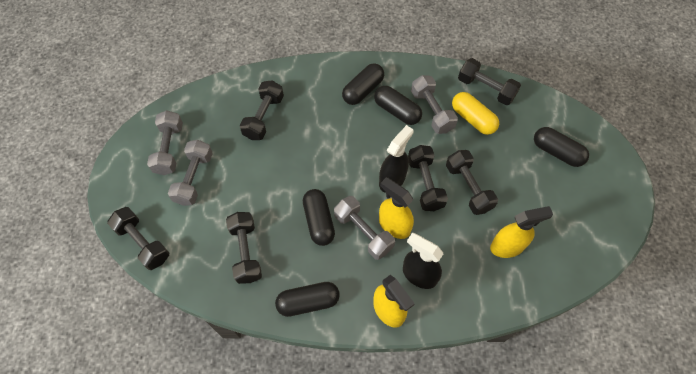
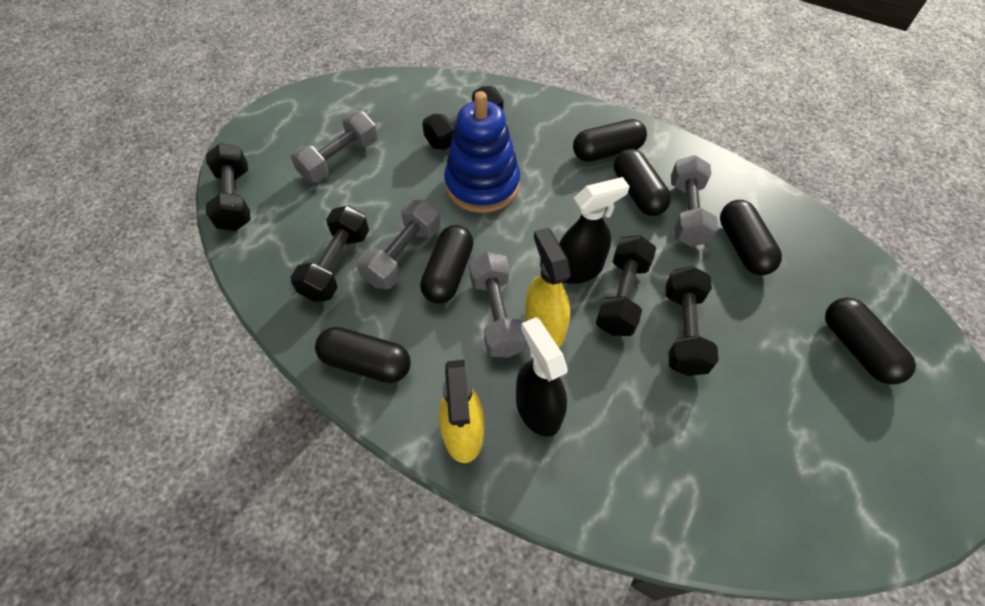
camera: 30 degrees right, 5 degrees down
(169, 149) = (336, 119): grey dumbbell -> grey dumbbell (403, 255)
(301, 151) = (482, 185): none -> blue stacking toy
(473, 119) = (743, 247): yellow capsule -> black capsule
(486, 89) = (785, 219): black dumbbell -> none
(507, 246) = (698, 441): yellow spray bottle -> none

